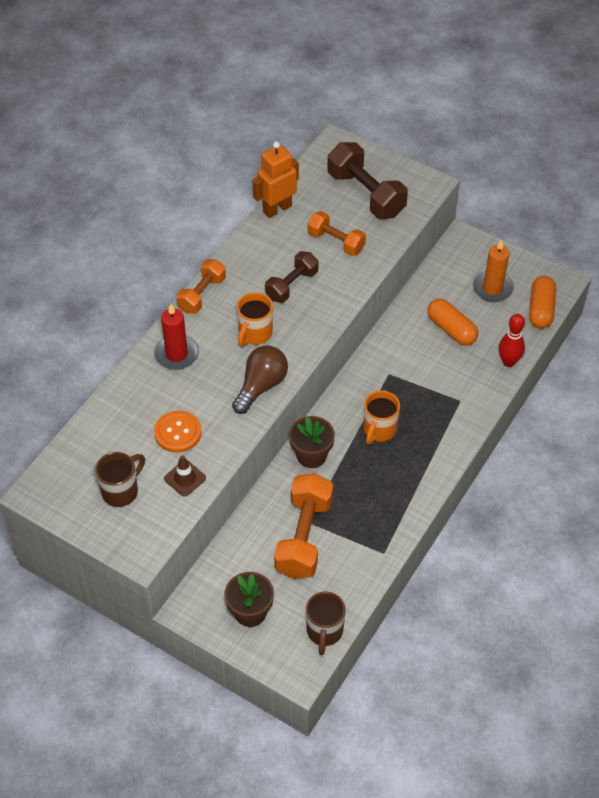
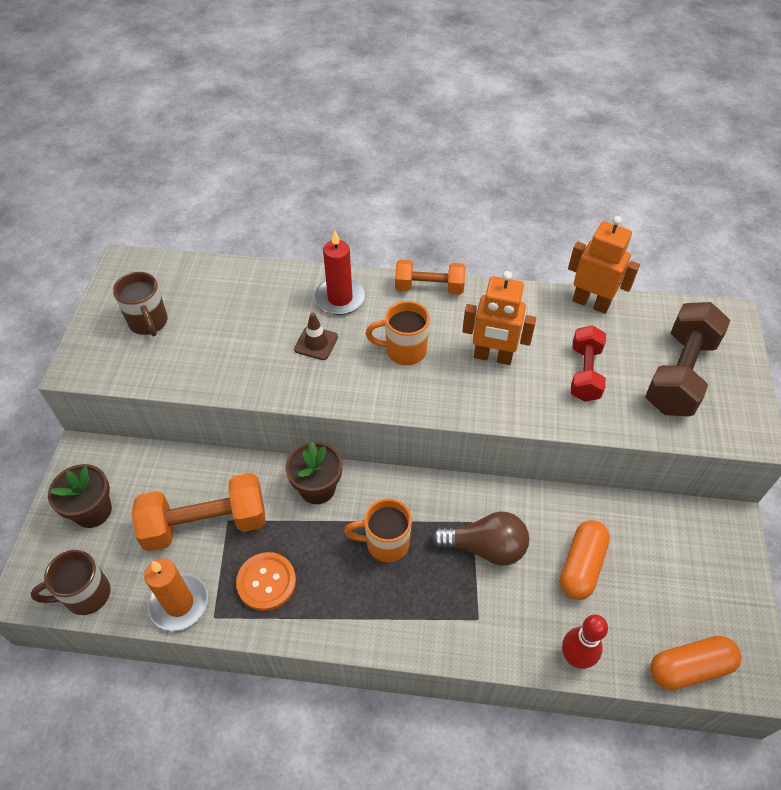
camera: 65 degrees right, 0 degrees up
(121, 491) = (149, 323): brown mug -> brown mug turned 45 degrees clockwise
(178, 432) = (240, 338): orange button -> orange button (266, 582)
(185, 478) = (183, 366): brown traffic cone -> brown traffic cone (316, 343)
(261, 386) = (335, 383): brown light bulb -> brown light bulb (485, 547)
(292, 285) = (493, 357): brown dumbbell -> orange robot
(336, 242) = (584, 373): orange dumbbell -> red dumbbell
(492, 288) = (680, 590): orange candle -> orange candle (179, 603)

